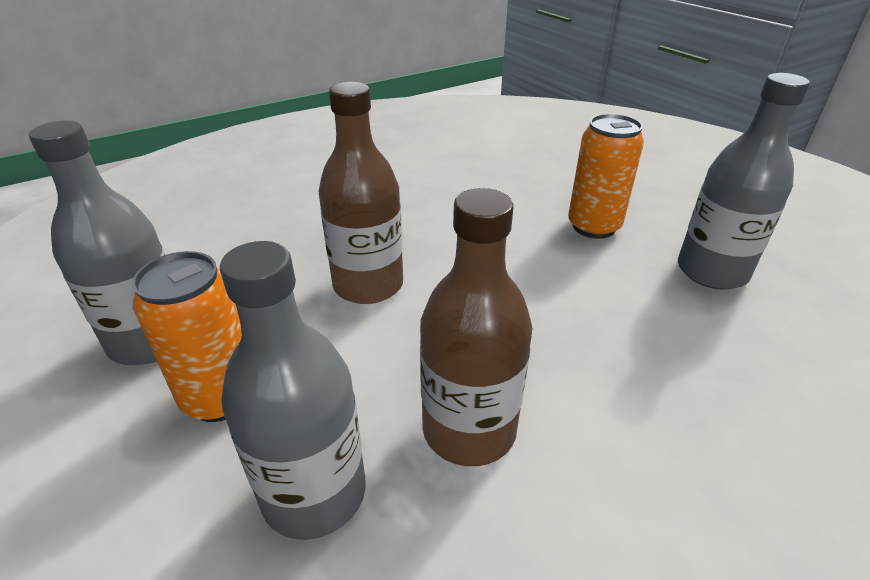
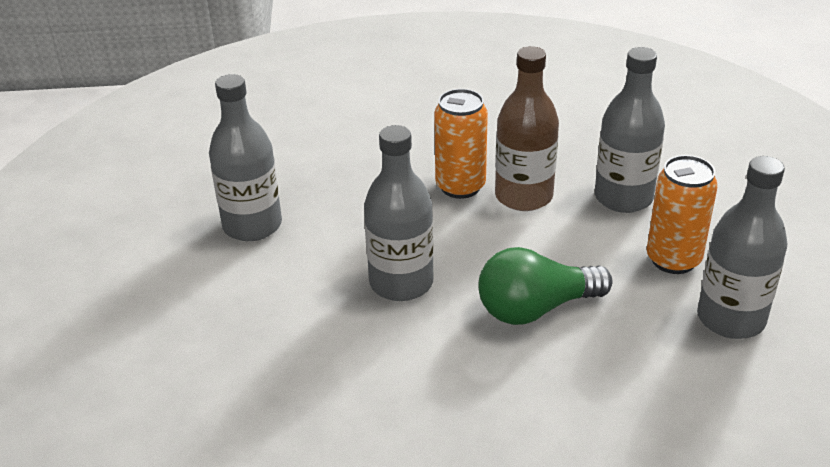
camera: 150 degrees left, 0 degrees up
(368, 285) = (535, 308): brown bottle -> green light bulb
(511, 267) = (401, 283): none -> grey bottle
(593, 227) = (282, 296): orange can -> orange can (460, 186)

